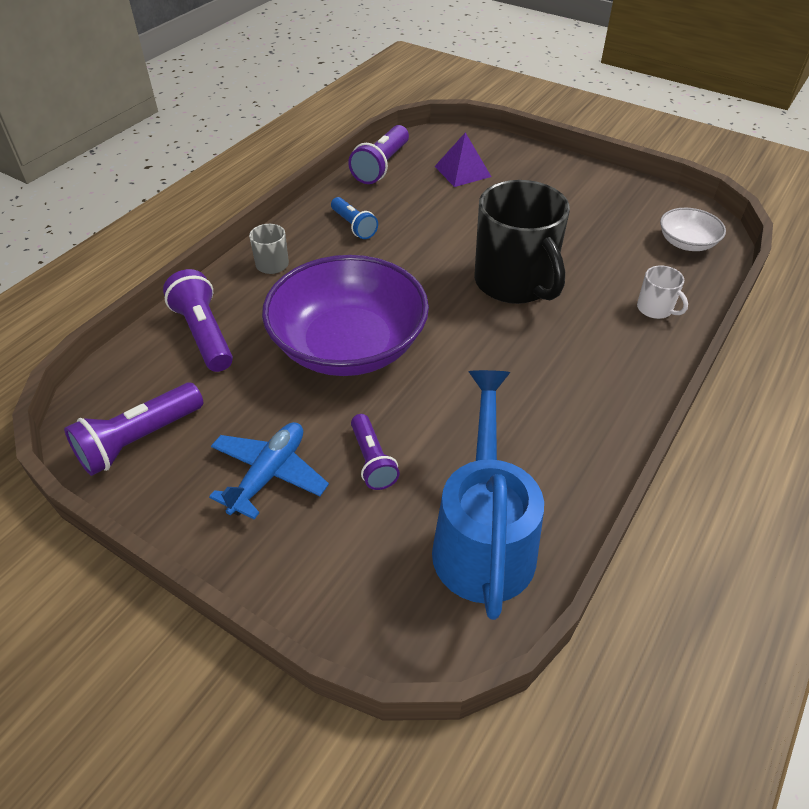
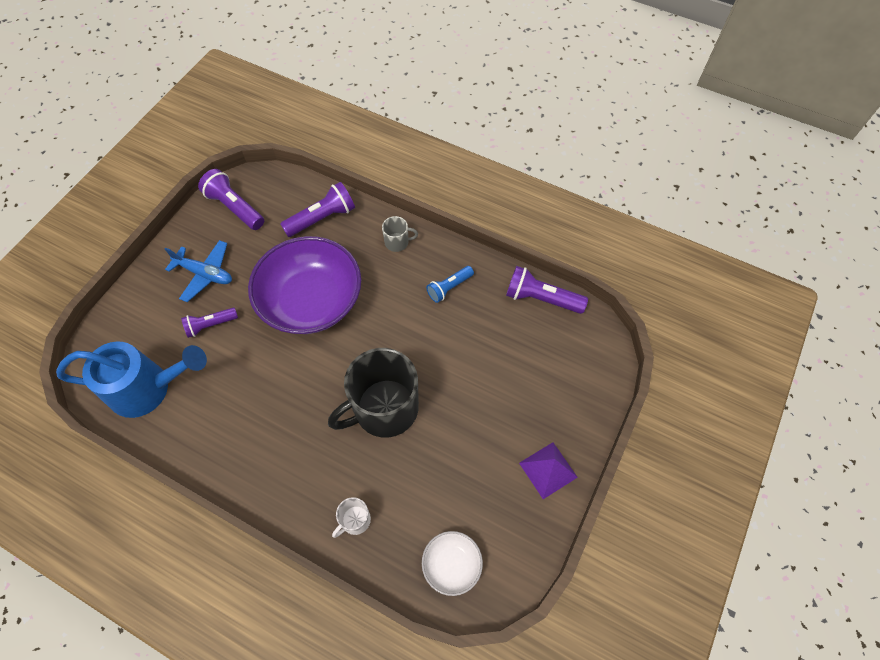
camera: 85 degrees right, 15 degrees up
(462, 171) = (544, 365): purple pyramid -> purple pyramid (548, 470)

